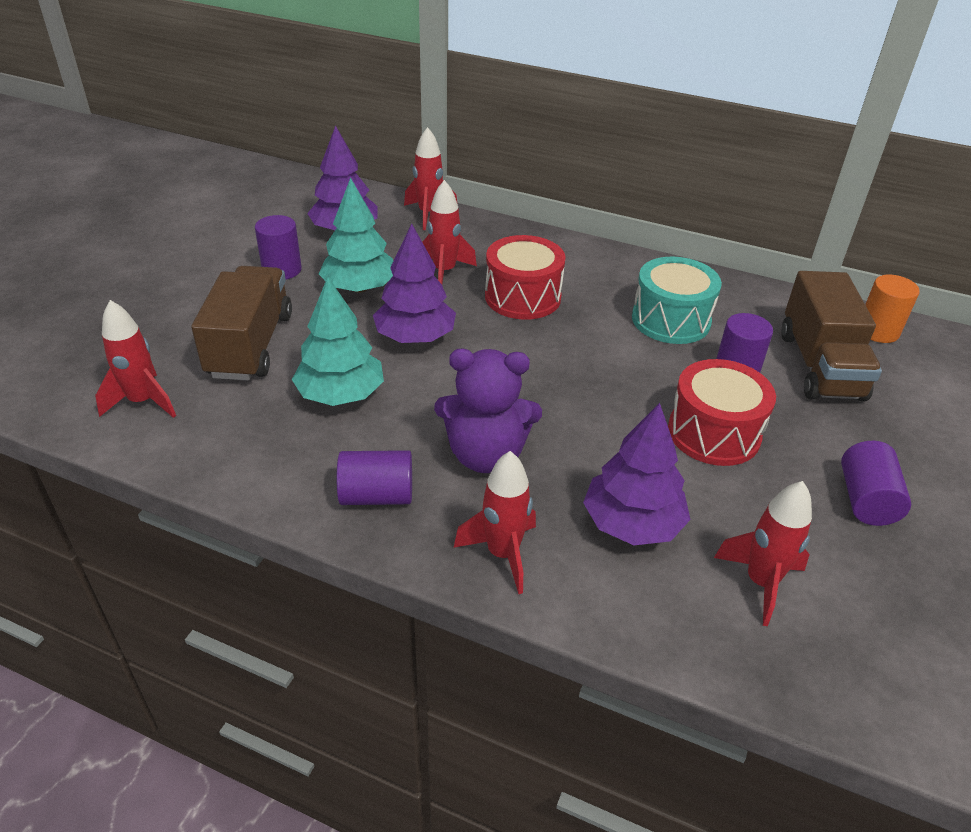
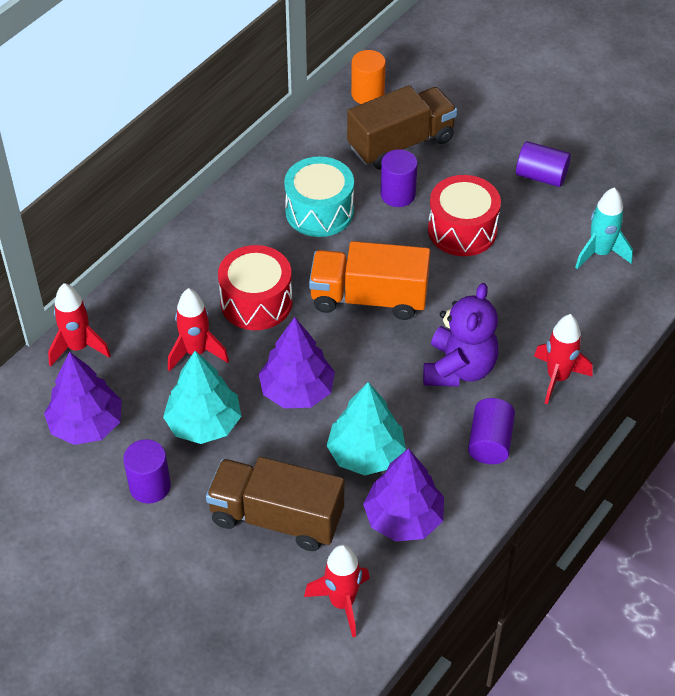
camera: 75 degrees left, 10 degrees up
(563, 370) = (369, 298): none -> orange truck
(632, 523) = (541, 302): purple tree -> purple tree (403, 518)
(760, 582) = (600, 253): red rocket -> turquoise rocket
(820, 365) = (401, 144): brown truck -> brown truck turned 45 degrees counterclockwise

